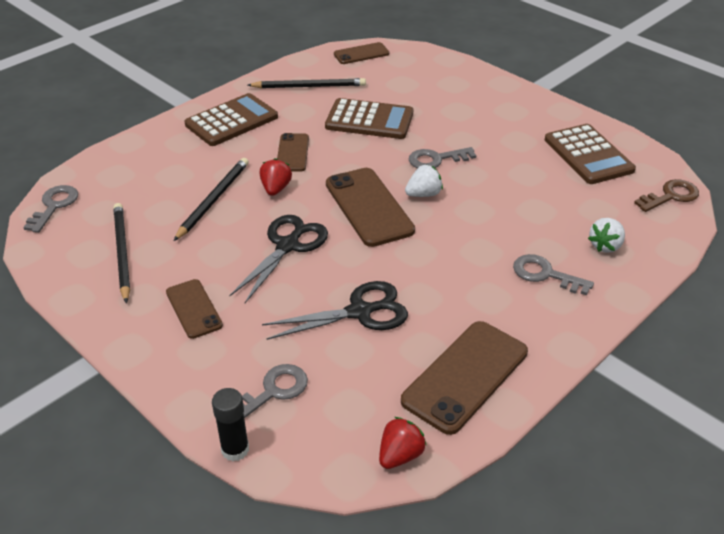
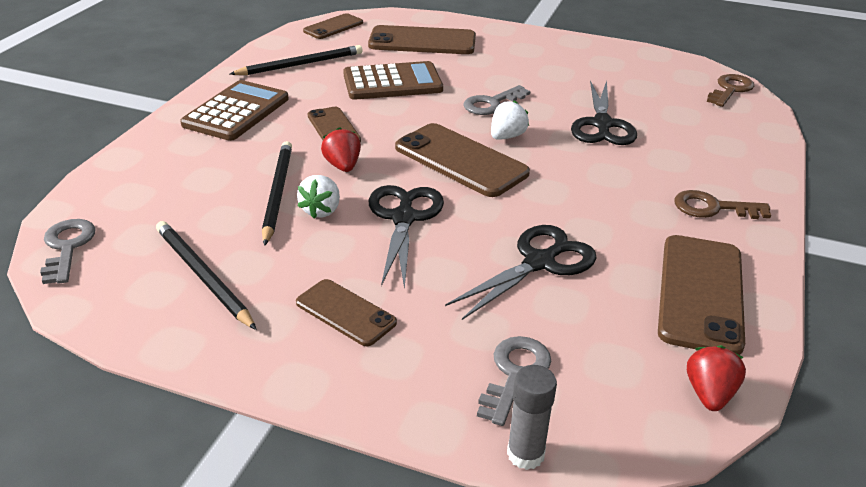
camera: 25 degrees left, 5 degrees down
(235, 449) = (525, 454): black glue stick -> grey glue stick
(425, 84) = (422, 41): none -> brown phone
(515, 203) = (602, 124): none -> black scissors
(544, 306) = (713, 208): none -> brown key
(545, 274) = (687, 179): grey key -> none
(588, 155) = (630, 71): brown calculator -> none
(605, 246) = (715, 142): white strawberry -> white strawberry (321, 210)

